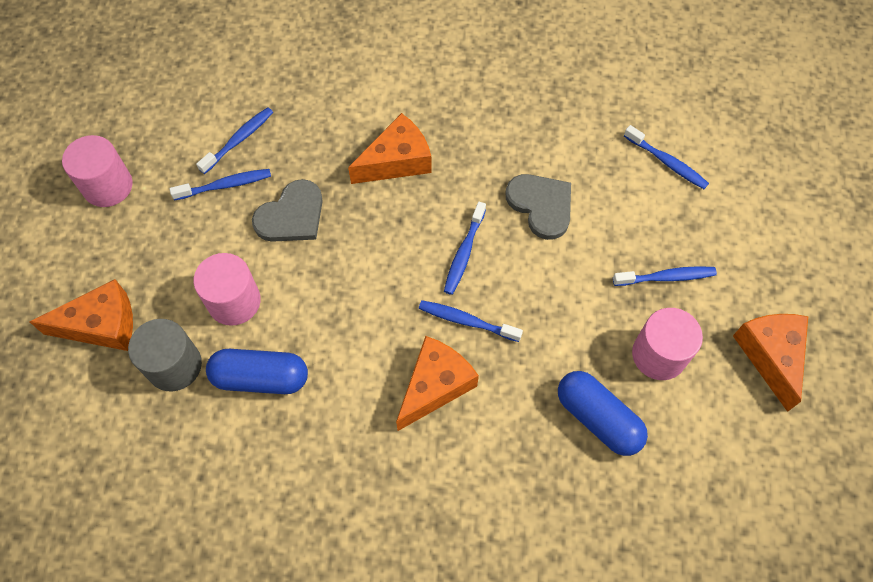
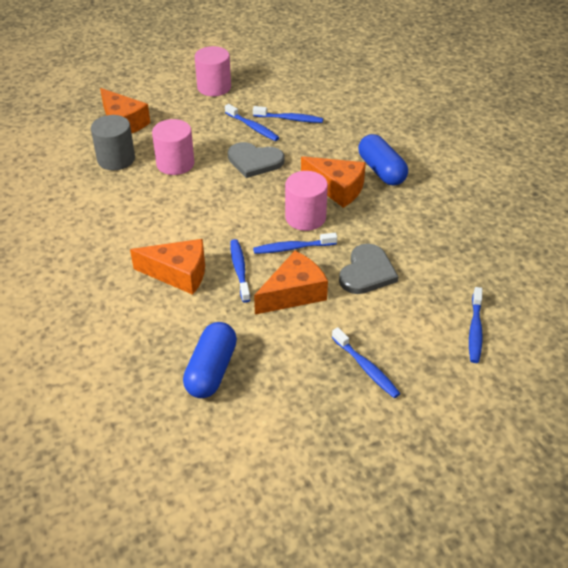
camera: 60 degrees right, 20 degrees down
(261, 378) = (131, 195): blue capsule -> blue capsule (381, 170)
(659, 355) = (292, 388): pink cylinder -> pink cylinder (305, 217)
(770, 355) = (347, 465): orange cheese -> orange cheese (293, 293)

